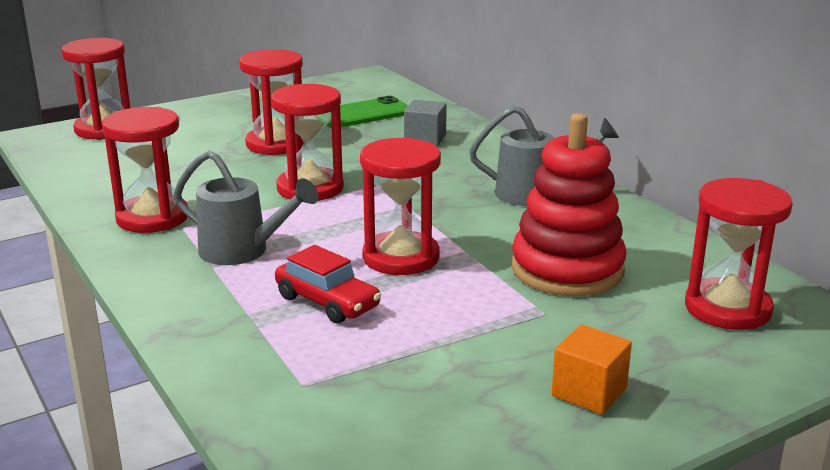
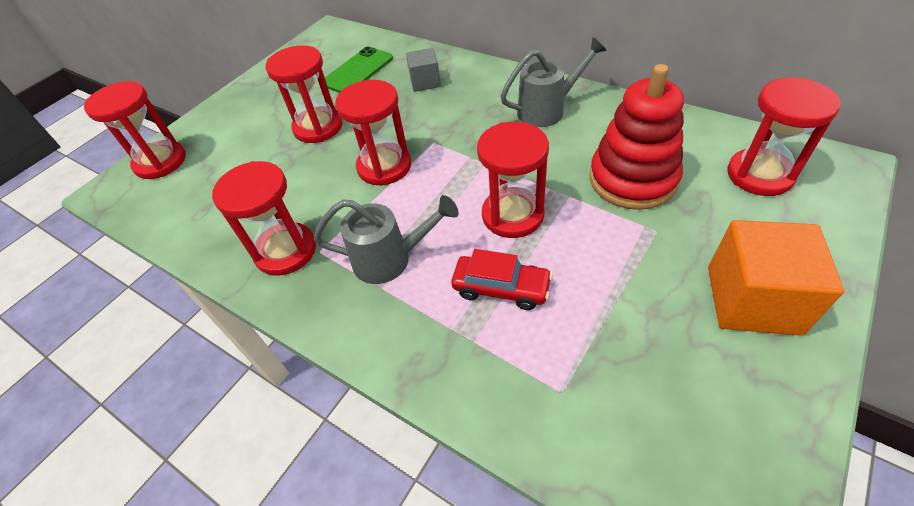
camera: 20 degrees left, 25 degrees up
(589, 392) = (752, 300): orange cube -> orange cube, size x1.75

